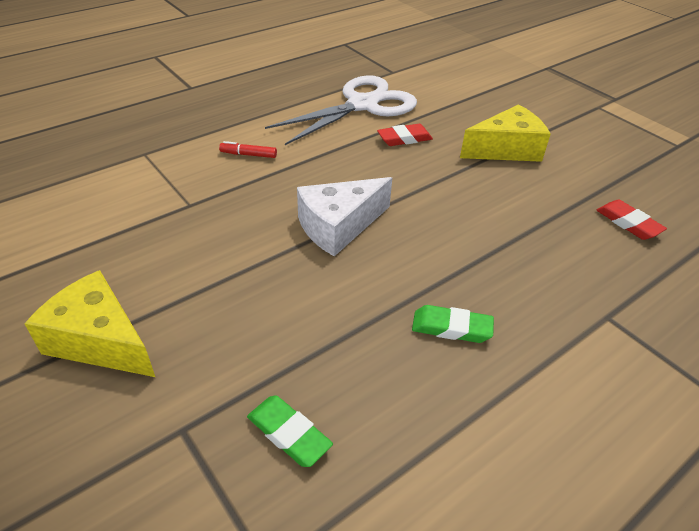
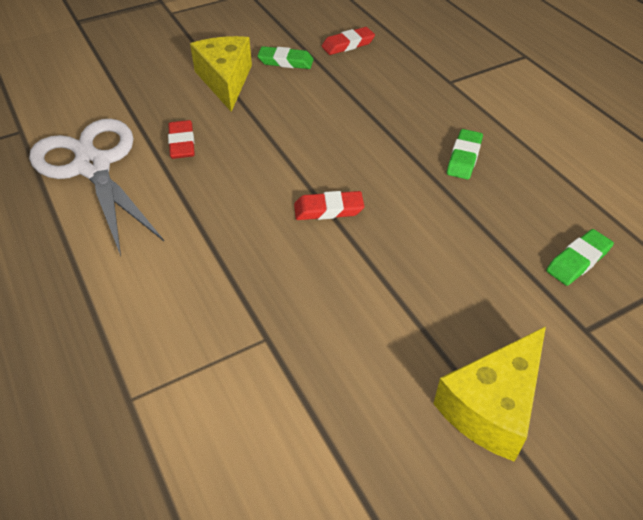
camera: 80 degrees left, 5 degrees up
(249, 155) = (171, 279): red marker -> none
(339, 226) = (328, 209): white cheese -> red eraser
(562, 181) = (285, 62): none -> green eraser

